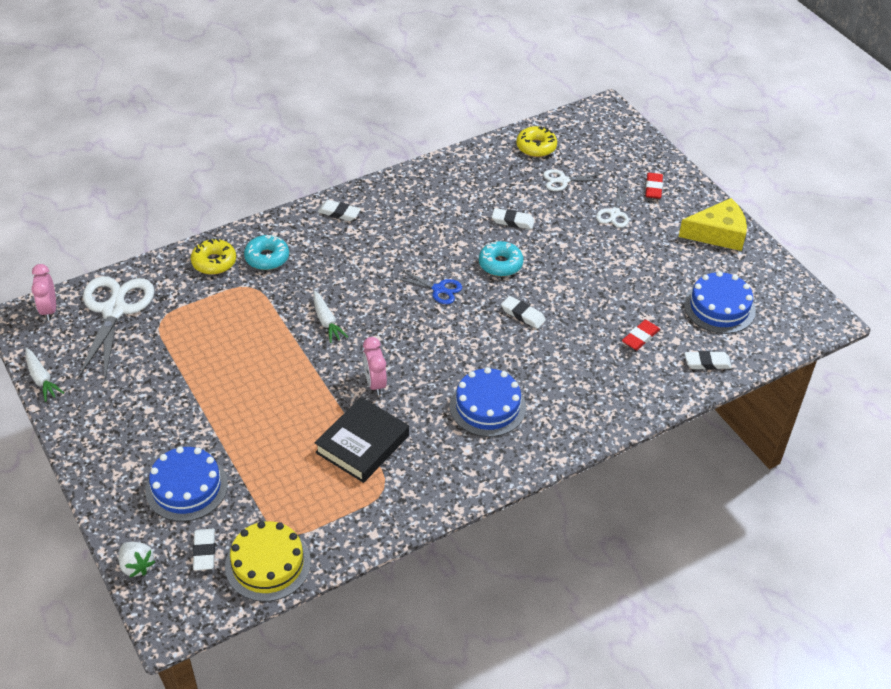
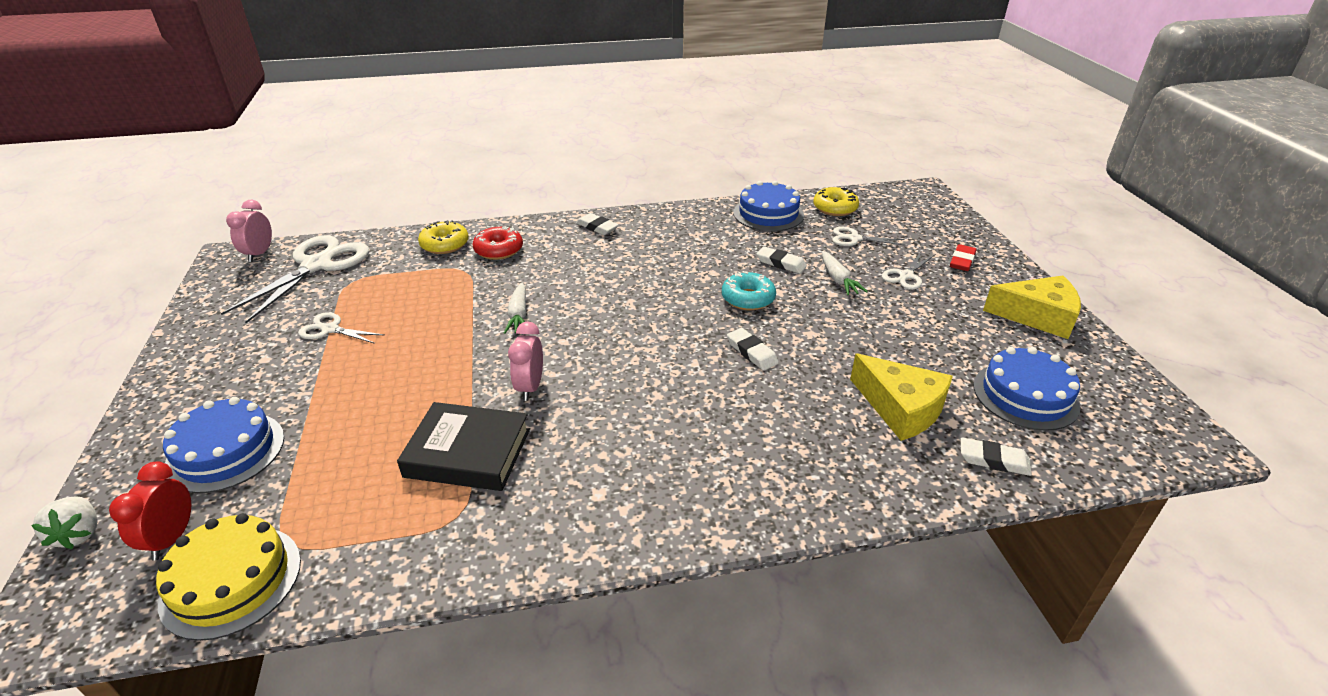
camera: 20 degrees right, 10 degrees down
(42, 379) = (192, 309): white carrot -> white carrot (838, 280)
(181, 371) = (330, 329): none -> white scissors
(204, 551) = (172, 538): white eraser -> red clock
(267, 258) = (499, 250): turquoise donut -> red donut
(362, 444) = (468, 453): black book -> black book turned 45 degrees clockwise
(438, 289) = (663, 309): blue scissors -> none
(487, 406) = (655, 445): blue cake -> blue cake (768, 214)
(640, 337) = (901, 408): red eraser -> yellow cheese

